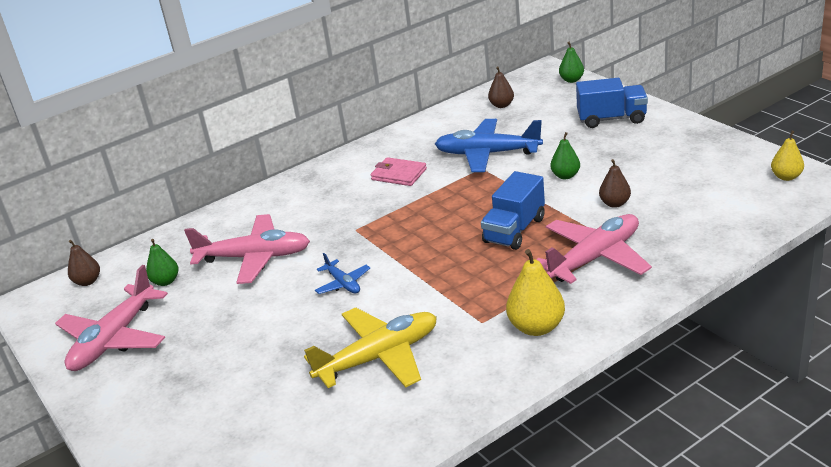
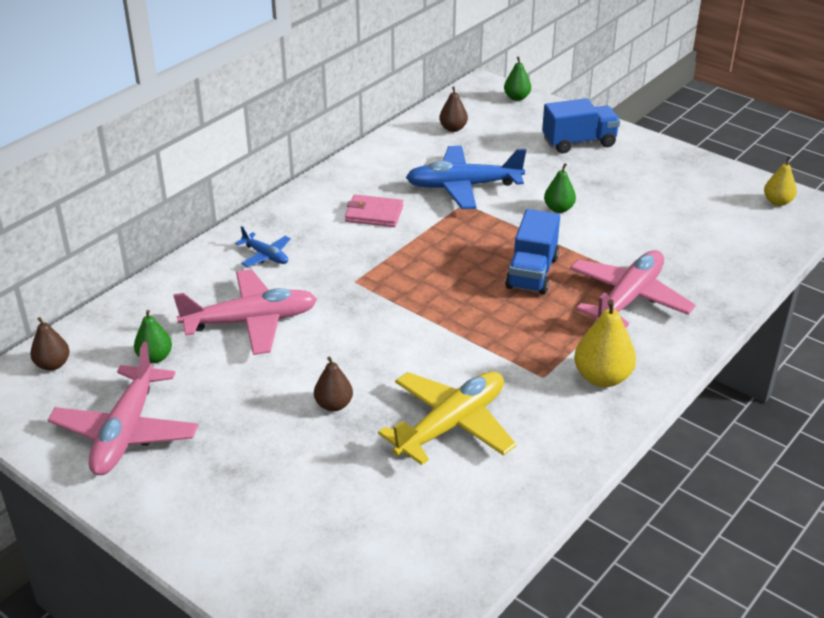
camera: 20 degrees left, 5 degrees up
(343, 283) = (371, 345): blue plane -> blue plane (265, 255)
(615, 203) = (623, 238): brown pear -> brown pear (334, 405)

